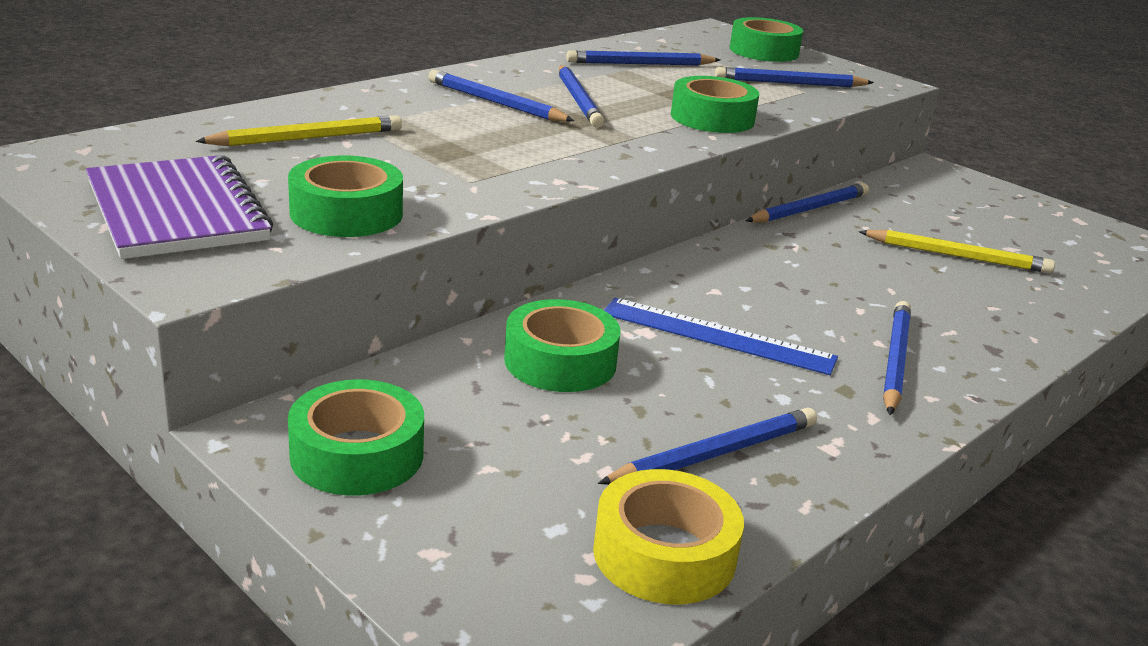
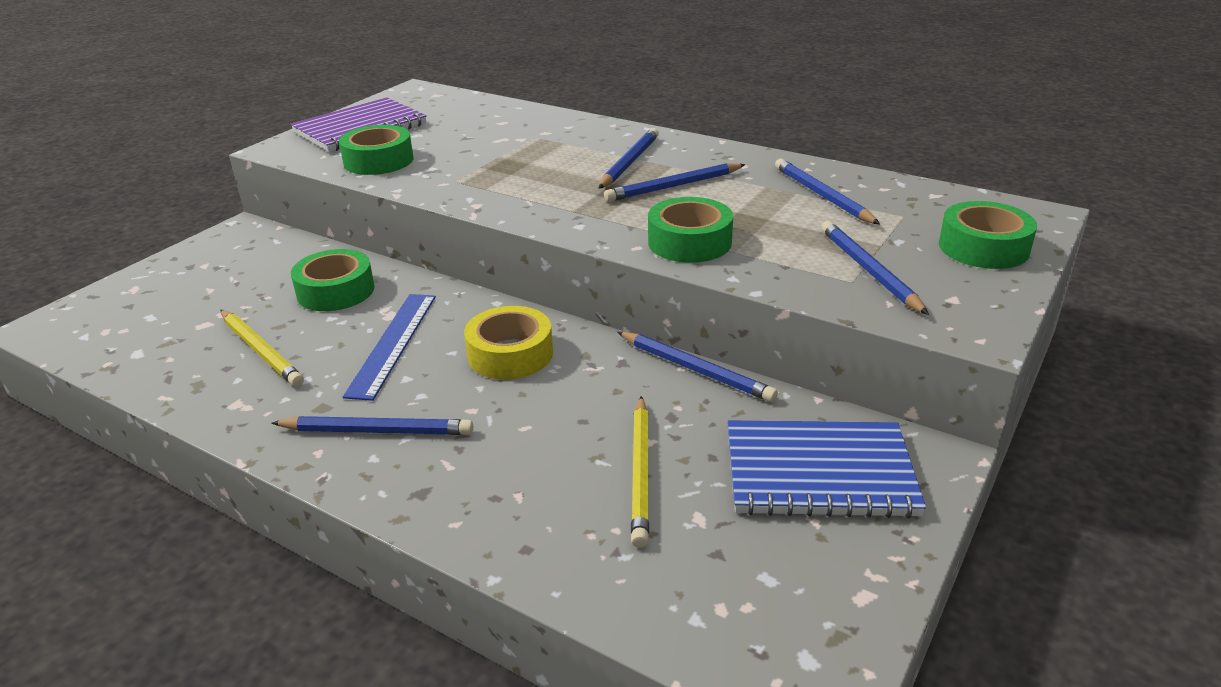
camera: 80 degrees right, 5 degrees up
(307, 138) = (496, 130): yellow pencil -> yellow pencil (261, 351)
(357, 454) = (221, 254): green tape -> none
(664, 554) = (120, 351): yellow tape -> yellow tape (510, 354)
(715, 454) = (225, 358): blue pencil -> none
(954, 202) = (819, 473): none -> blue notebook

